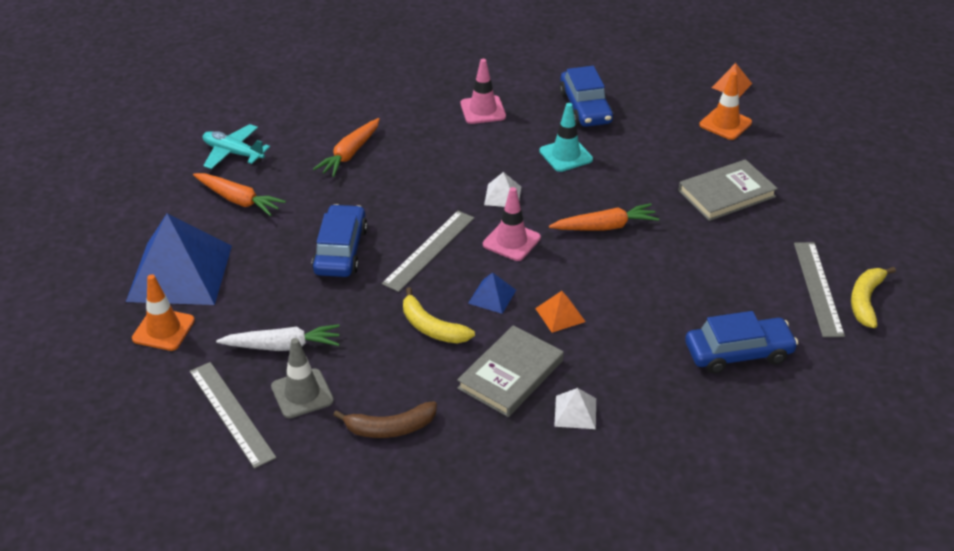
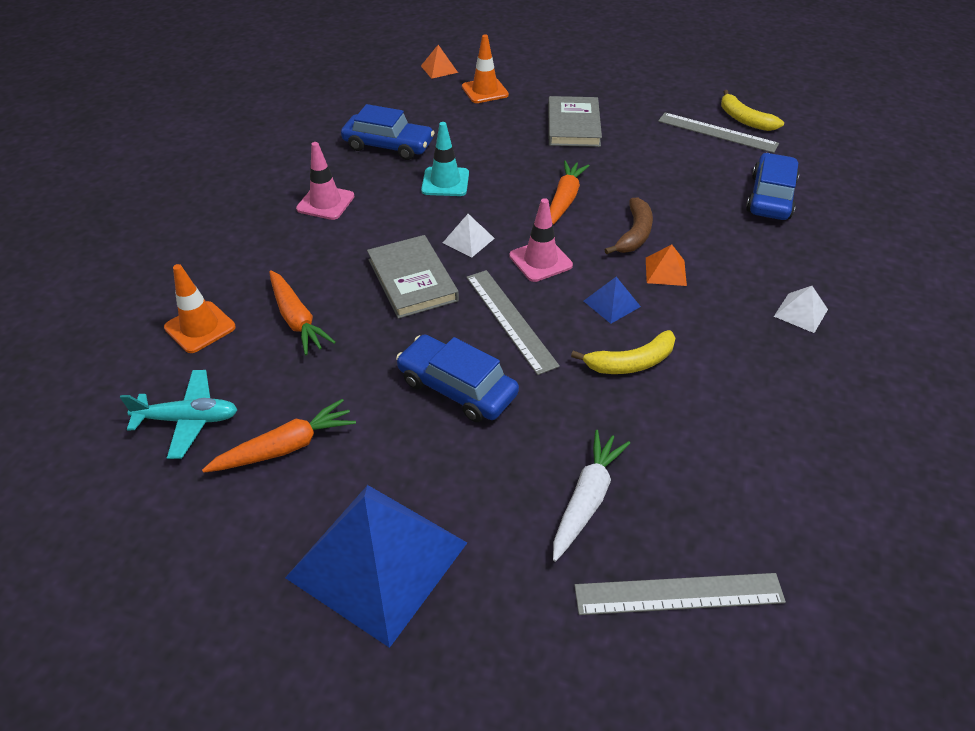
camera: 60 degrees left, 5 degrees up
(163, 329) = (478, 618): orange traffic cone -> orange traffic cone (200, 327)
(233, 153) = (188, 419): turquoise plane -> turquoise plane turned 150 degrees counterclockwise
(302, 394) = (678, 509): grey traffic cone -> none
(390, 428) = (768, 451): brown banana -> brown banana (634, 234)
(511, 374) = (730, 334): grey book -> grey book (412, 280)

